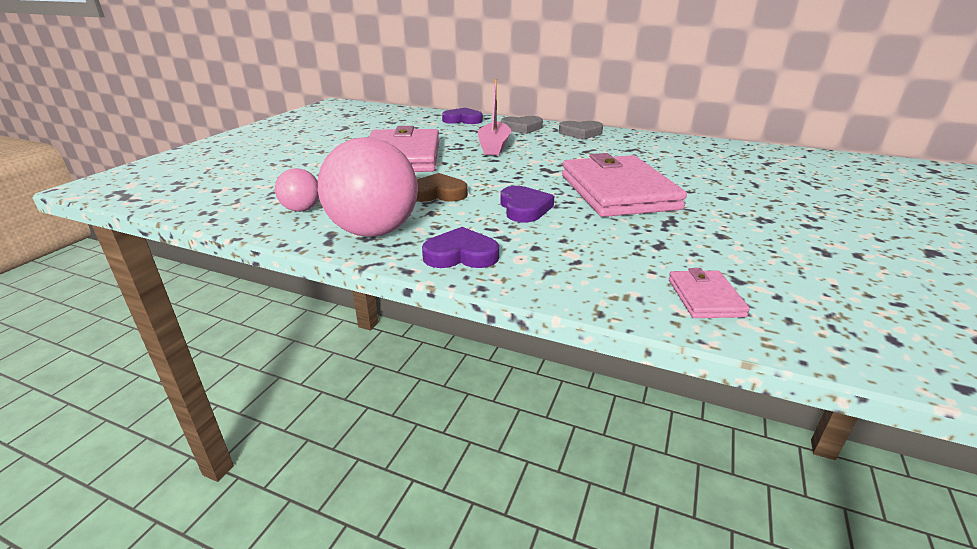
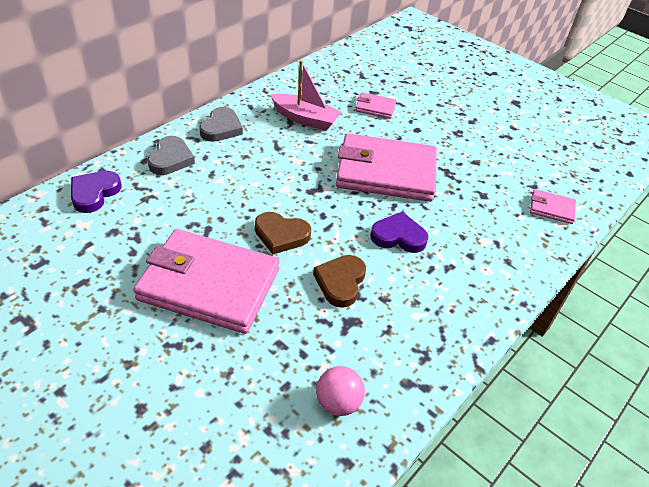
camera: 75 degrees left, 15 degrees up
(374, 231) = (413, 348): pink ball -> none
(461, 255) = (473, 301): purple heart -> none
(475, 167) = (281, 235): none -> brown heart
(494, 146) = (222, 201): pink boat -> pink boat (305, 119)
(721, 175) = (375, 108): none -> pink wallet

